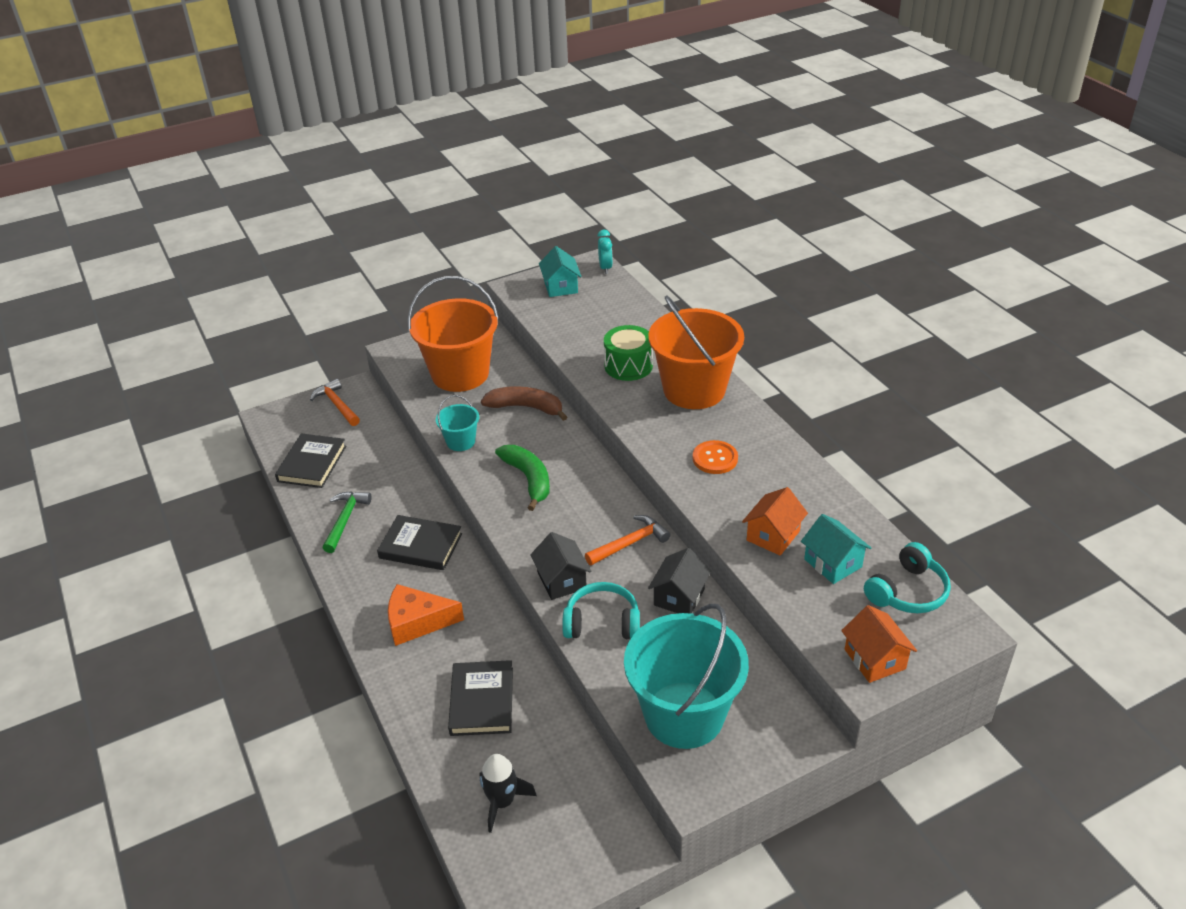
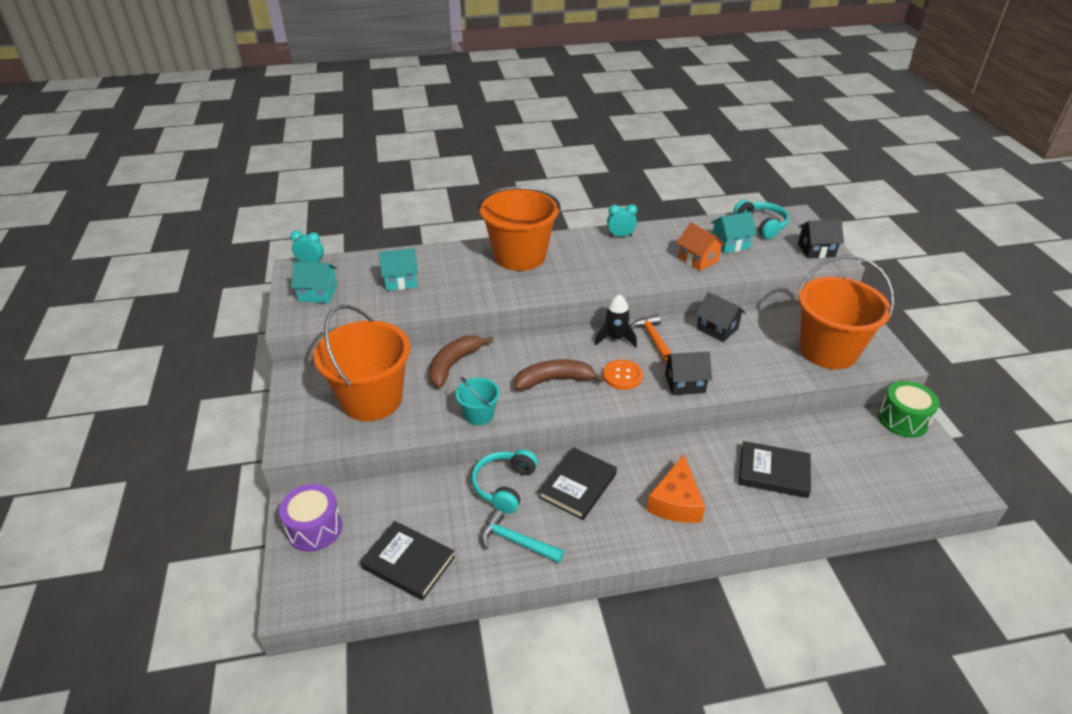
camera: 75 degrees left, 0 degrees up
(337, 404) = (314, 528): orange hammer -> purple drum
(345, 520) = (515, 541): green hammer -> turquoise hammer
(502, 802) = (873, 476): black rocket -> black rocket (615, 338)
(528, 479) = (554, 380): green banana -> brown banana
(602, 622) = (735, 370): turquoise headphones -> turquoise headphones (504, 486)
(605, 326) = (401, 281): none -> turquoise house
(628, 366) = (467, 280): green drum -> green drum (902, 420)
(684, 715) = (828, 350): turquoise bucket -> orange bucket
(715, 458) = (607, 264): orange button -> orange button (622, 376)
(787, 458) = (620, 236): none -> turquoise clock
(874, 659) = (816, 250): orange house -> black house

